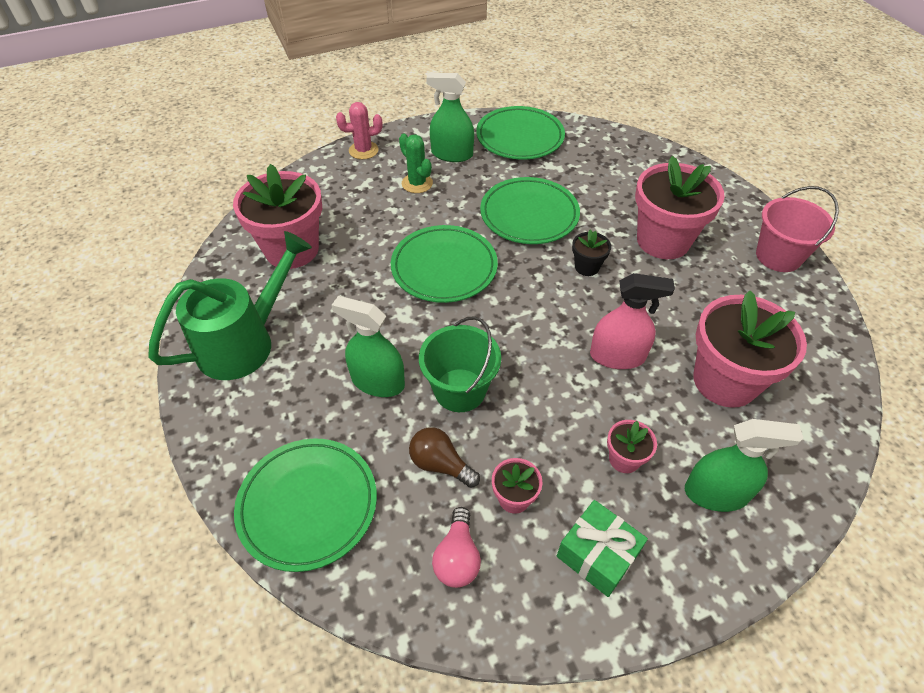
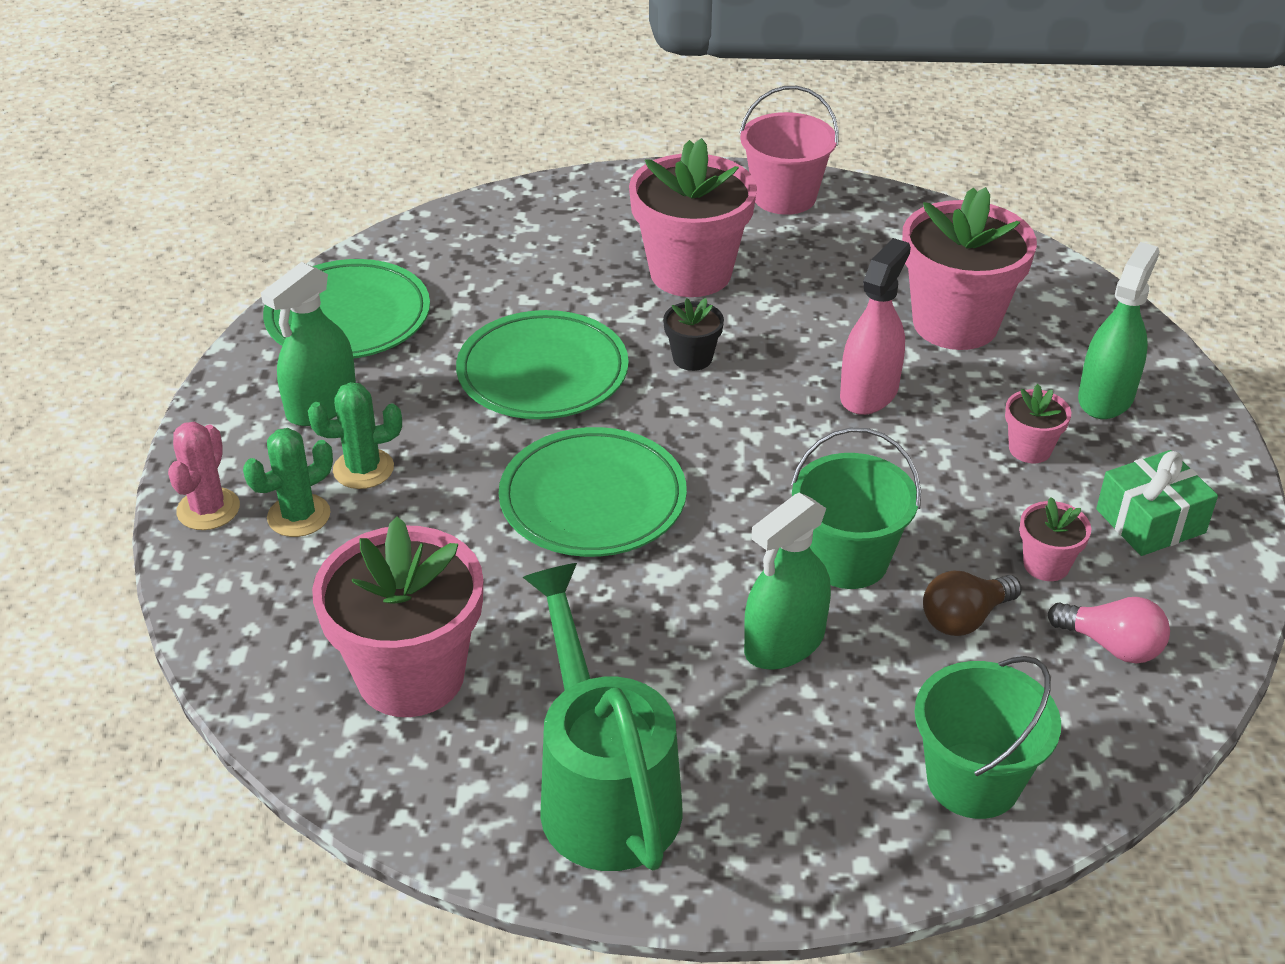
camera: 65 degrees left, 10 degrees down
(308, 505) = (973, 780): green plate -> green bucket
(374, 177) = (299, 516): none -> green cactus

